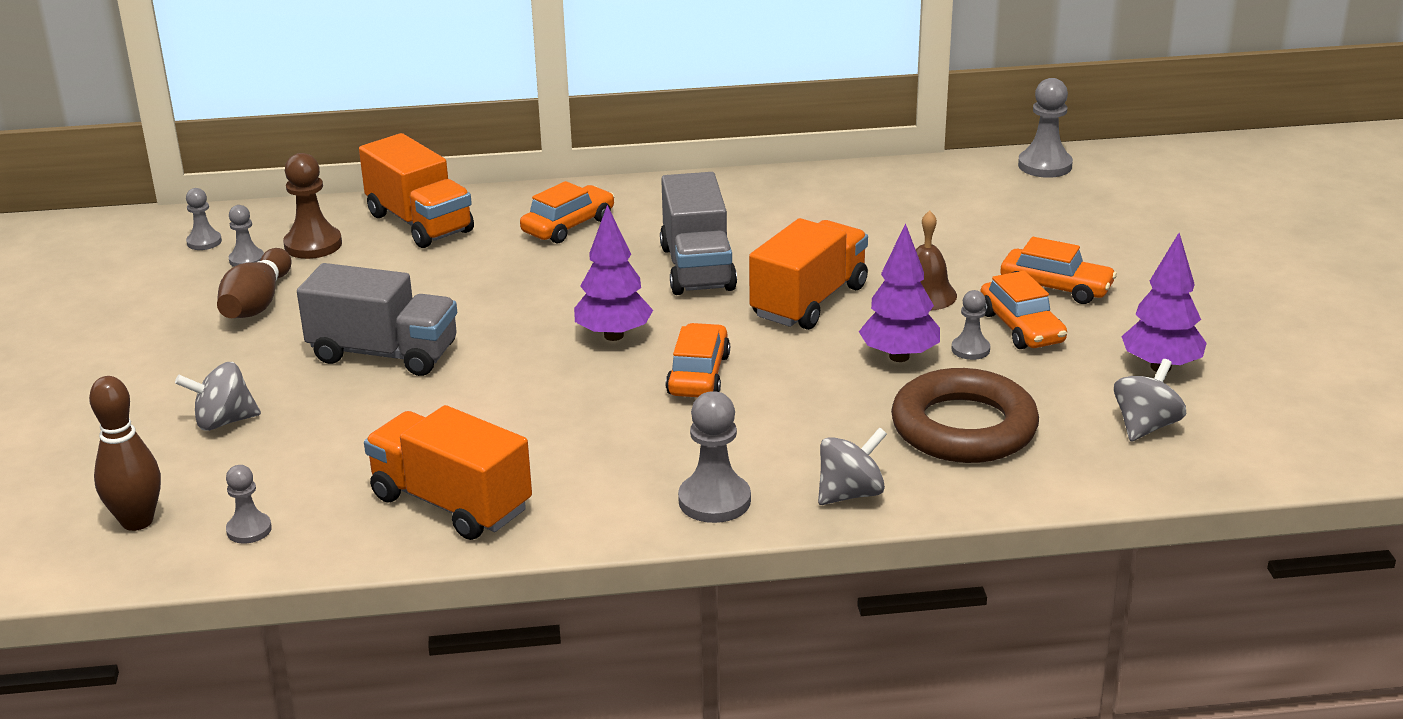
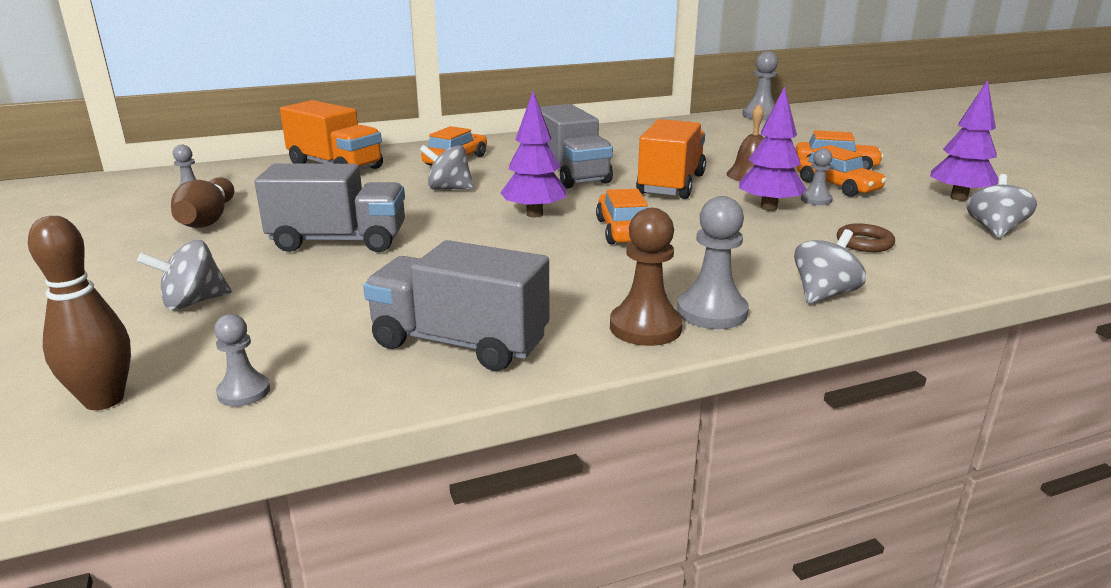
camera: 15 degrees left, 5 degrees down
(204, 242) = (150, 188): grey pawn -> none
(313, 245) = (249, 183): brown pawn -> brown pawn (645, 327)
(451, 503) = (460, 342): orange truck -> grey truck
(536, 280) = (449, 189): none -> grey spinning top
(963, 427) = (864, 243): brown ring -> brown ring, size x0.45

